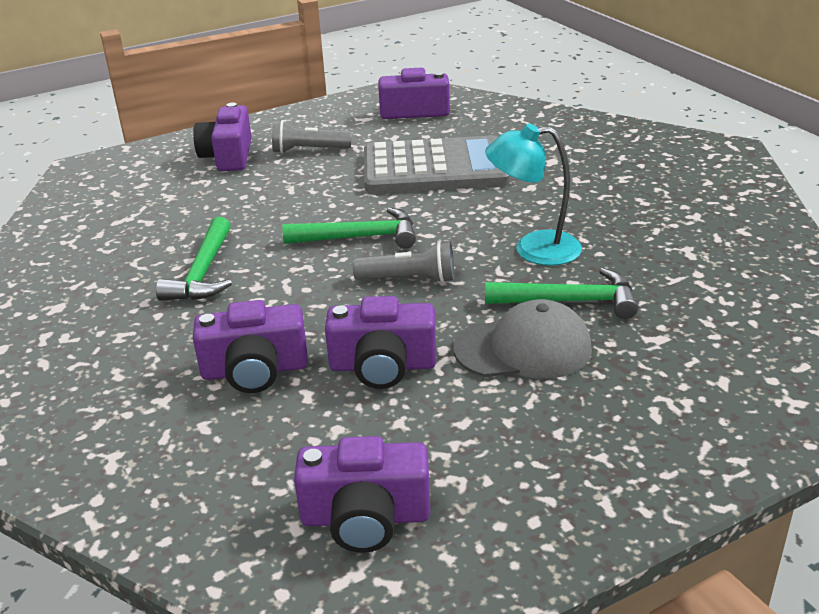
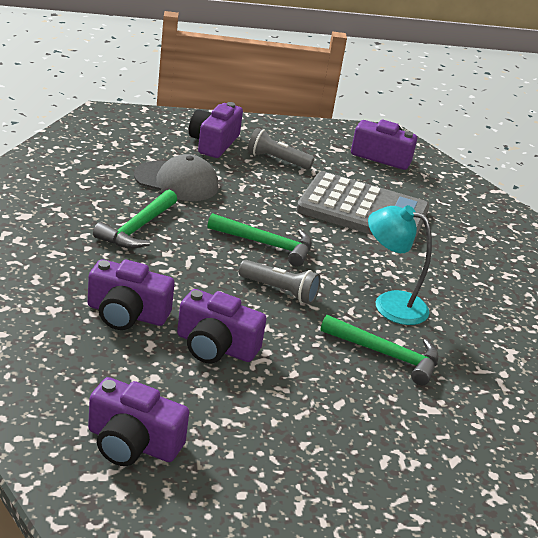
camera: 15 degrees right, 0 degrees up
(523, 348) = (324, 375): grey cap -> grey cap (176, 181)

